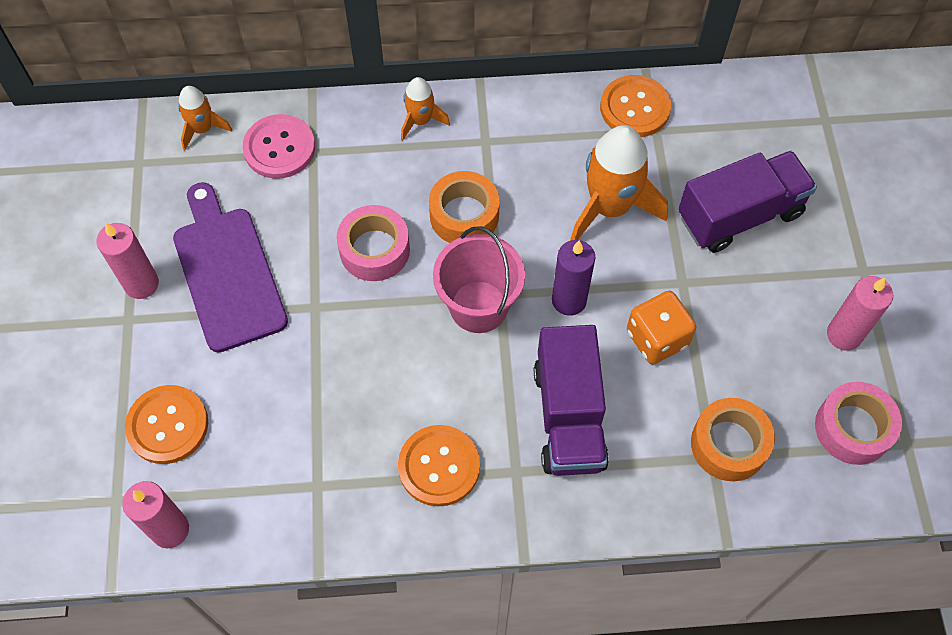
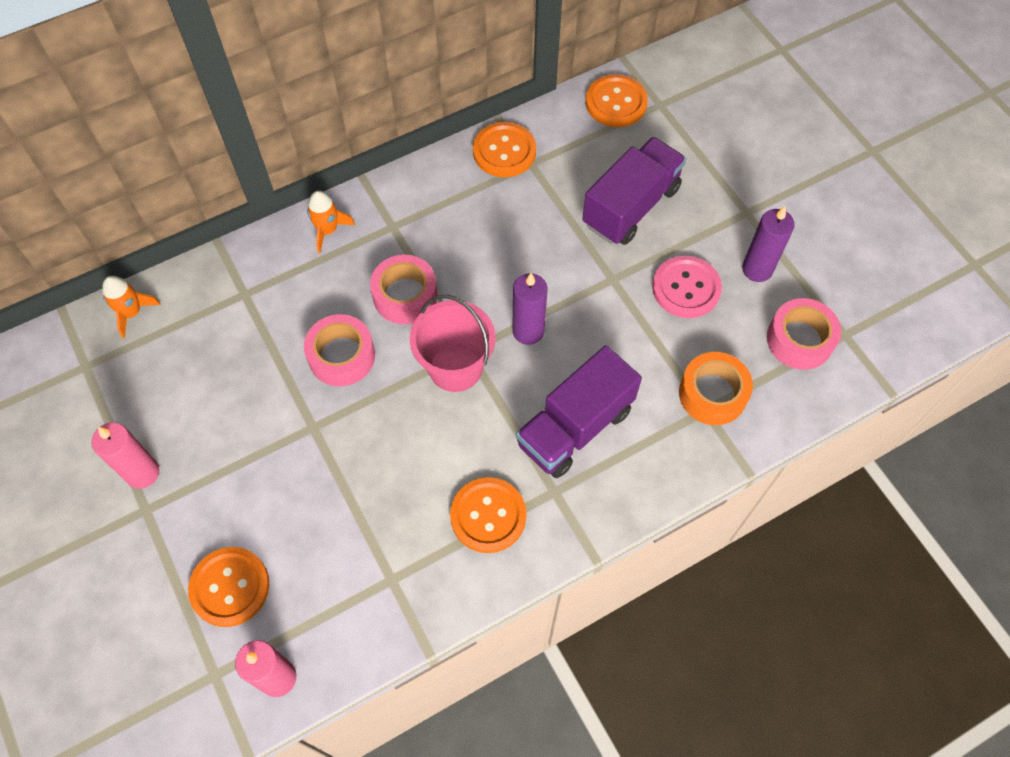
camera: 25 degrees left, 0 degrees up
(228, 272) = (218, 429): purple cutting board -> none
(279, 148) = (212, 302): pink button -> pink button (686, 288)
(464, 215) = (405, 296): orange tape -> pink tape
(568, 416) = (575, 427): purple truck -> purple truck turned 75 degrees clockwise
(609, 207) = (523, 241): orange rocket -> none
(657, 338) = (614, 333): orange dice -> none
(778, 100) = (616, 102): none -> orange button
(844, 335) = (757, 269): pink candle -> purple candle

